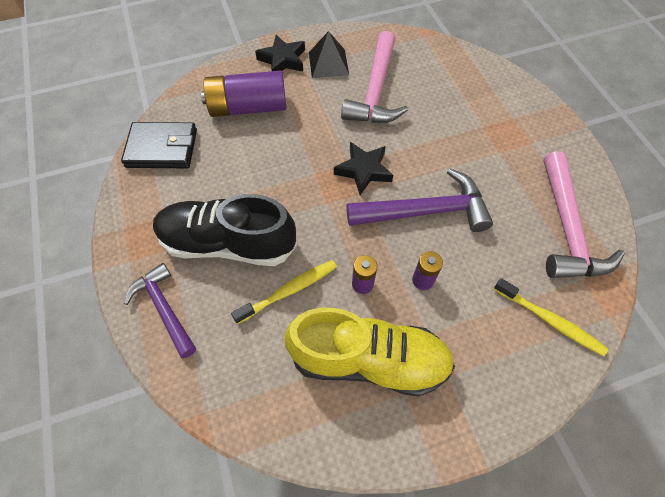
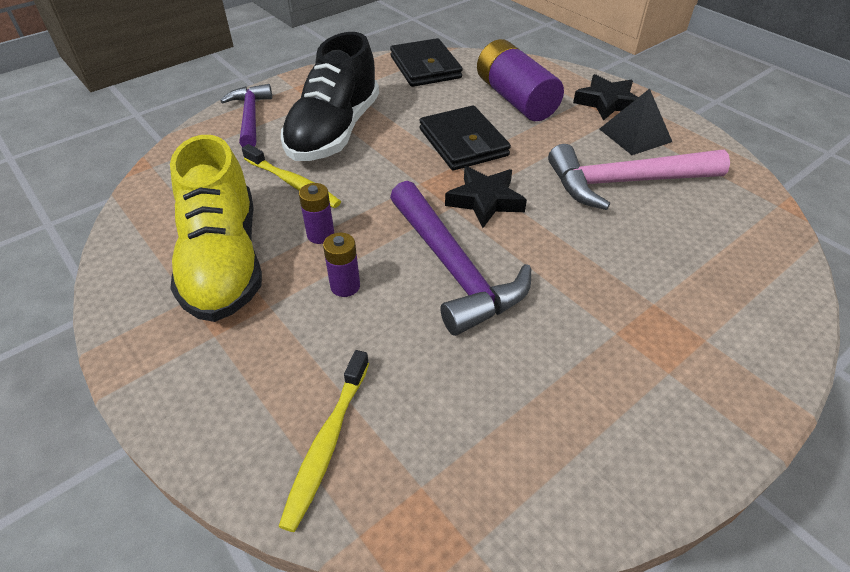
camera: 70 degrees right, 15 degrees down
(164, 308) = (250, 117): purple hammer -> purple hammer turned 45 degrees counterclockwise
(228, 243) = (334, 132): black shoe -> black shoe turned 150 degrees counterclockwise
(289, 160) = (463, 142): none -> black wallet
(567, 229) = (514, 449): pink hammer -> none

